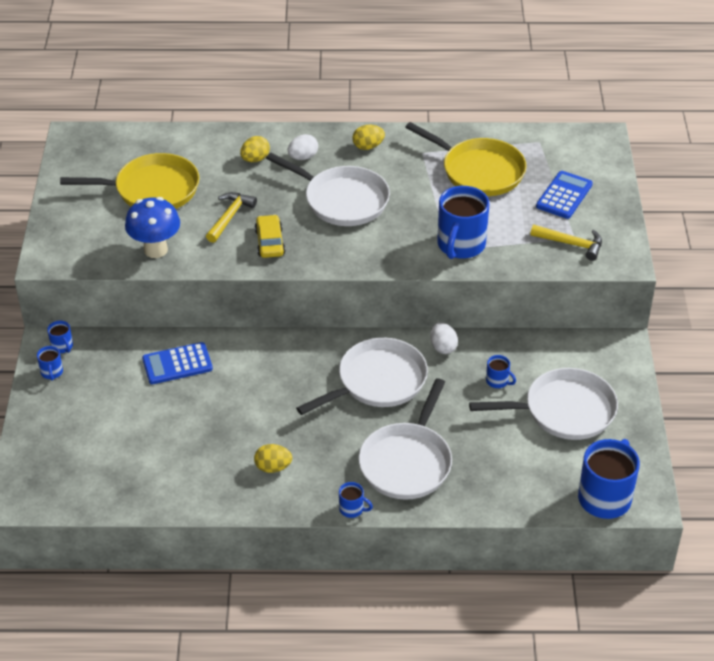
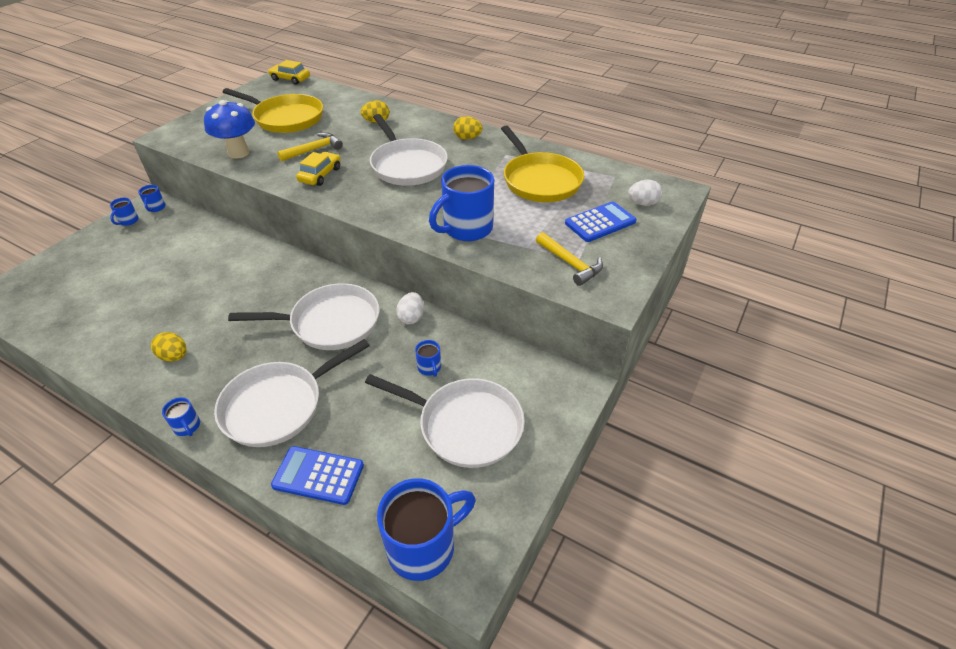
camera: 30 degrees right, 0 degrees up
(89, 135) = (290, 79): none -> yellow car
(177, 364) = (208, 248): blue calculator -> blue calculator (318, 475)
(303, 157) = (411, 130): white egg -> white egg (642, 203)

